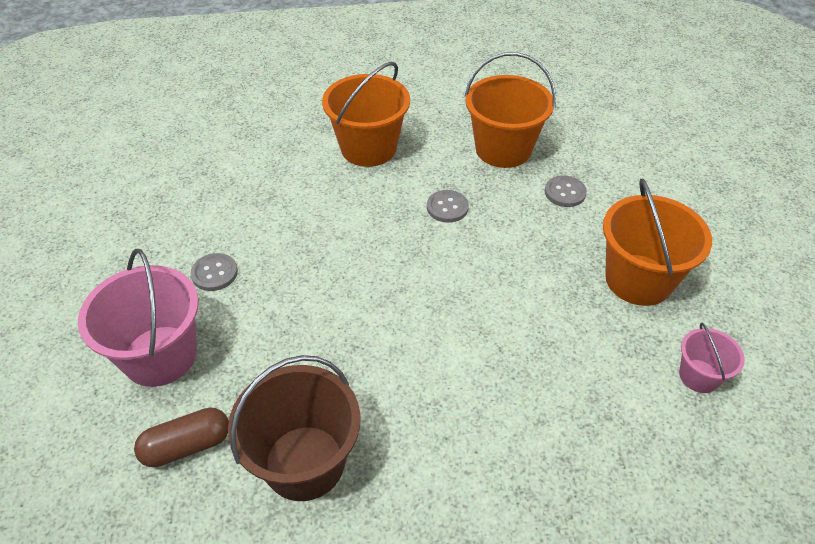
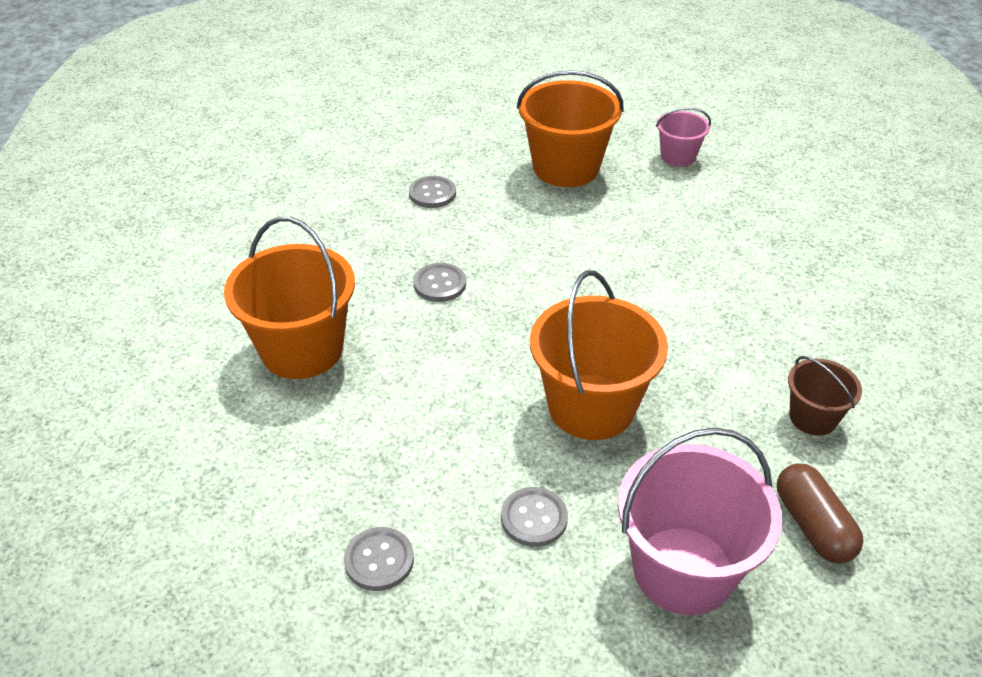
camera: 85 degrees left, 5 degrees down
(192, 204) = (379, 560): none -> grey button
(304, 462) = (813, 417): brown bucket -> brown bucket, size x0.53
(503, 149) = (343, 229): orange bucket -> orange bucket (591, 407)

